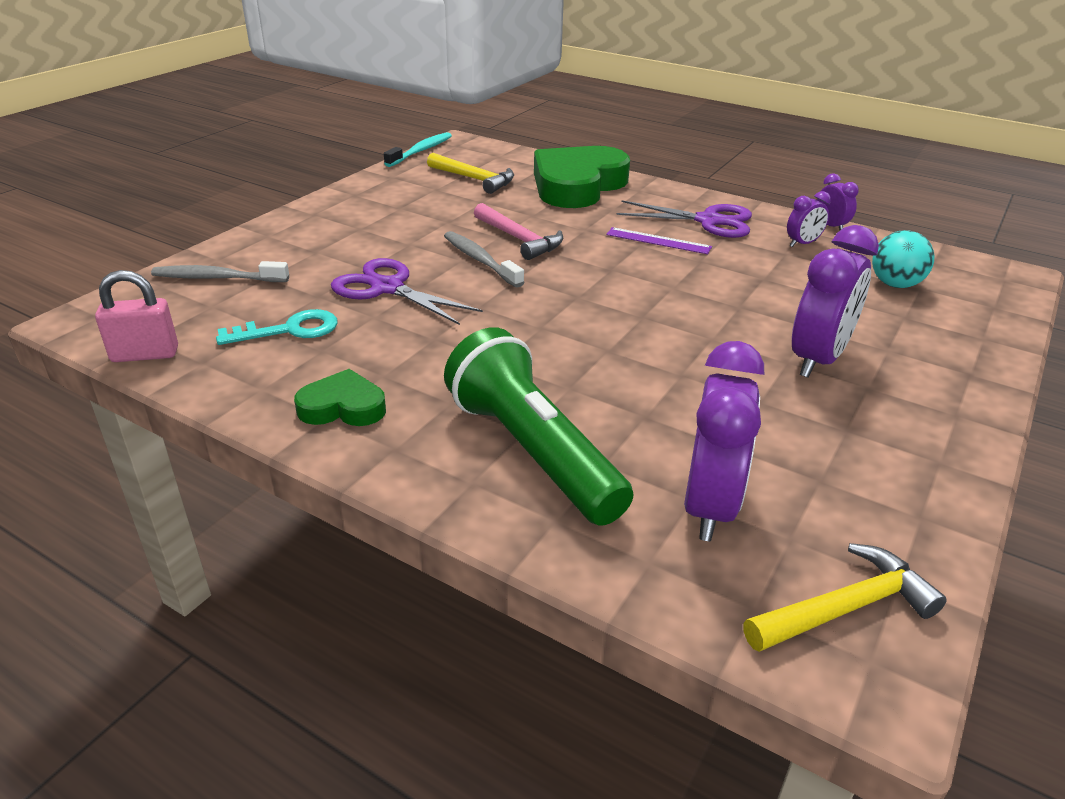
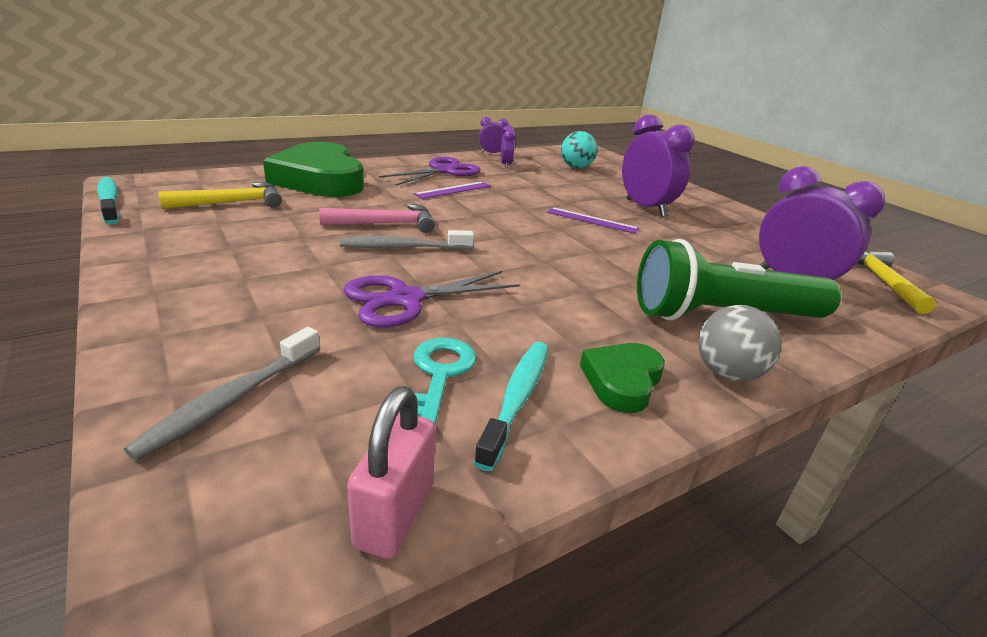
camera: 65 degrees left, 5 degrees down
(283, 366) = (517, 398): none -> turquoise toothbrush
(403, 463) = (727, 373): none -> grey ball
(701, 331) = (592, 220): none -> purple ruler

